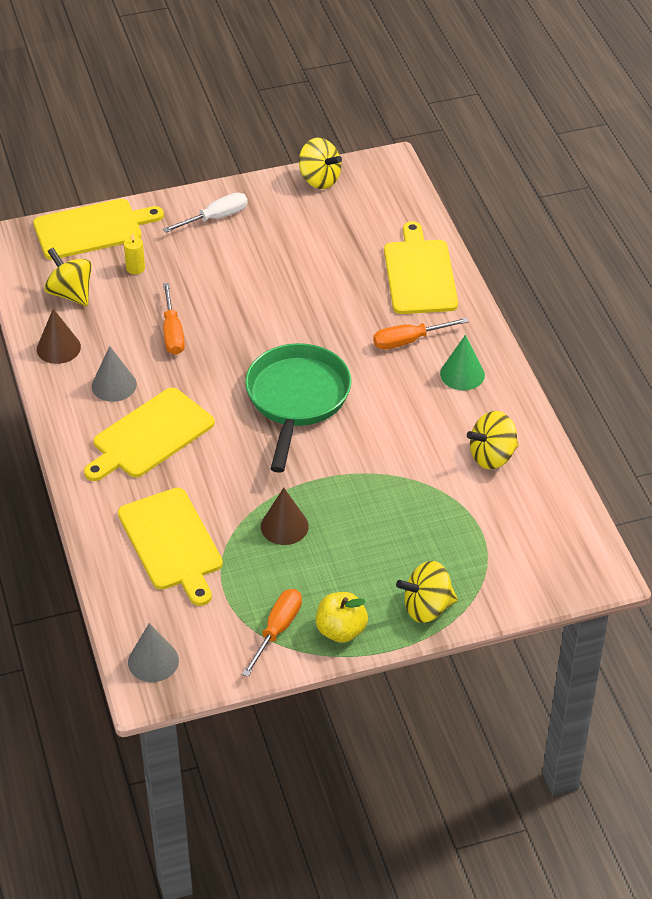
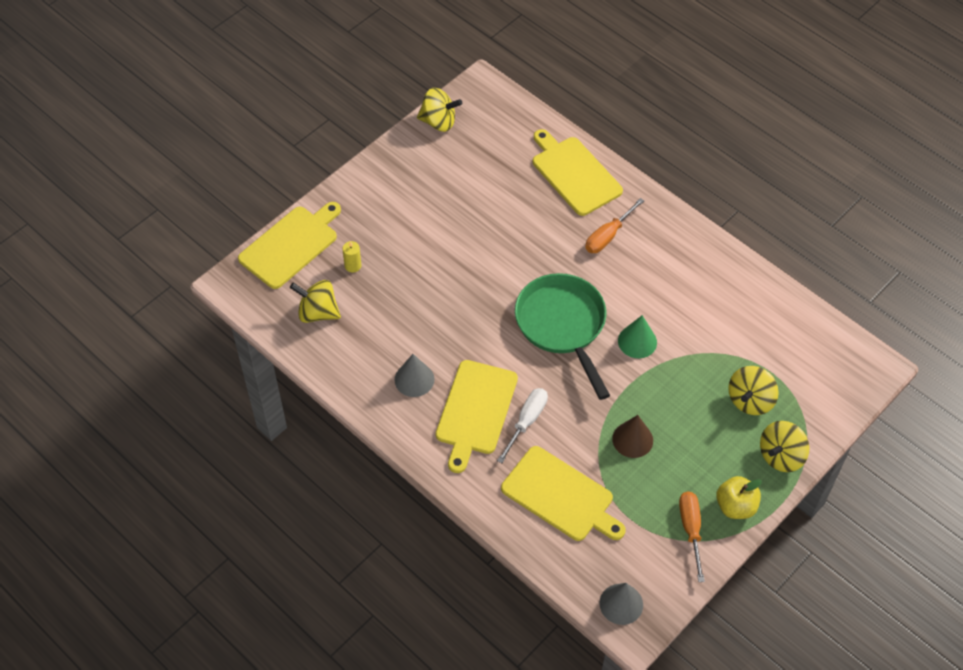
camera: 30 degrees left, 10 degrees up
(58, 348) = (345, 366): brown cone -> none
(172, 333) = (425, 311): orange screwdriver -> none
(216, 218) = (383, 191): white screwdriver -> white screwdriver (526, 421)
(462, 374) = (666, 247): green cone -> green cone (637, 341)
(492, 456) = (736, 307): yellow spinning top -> yellow spinning top (750, 400)

